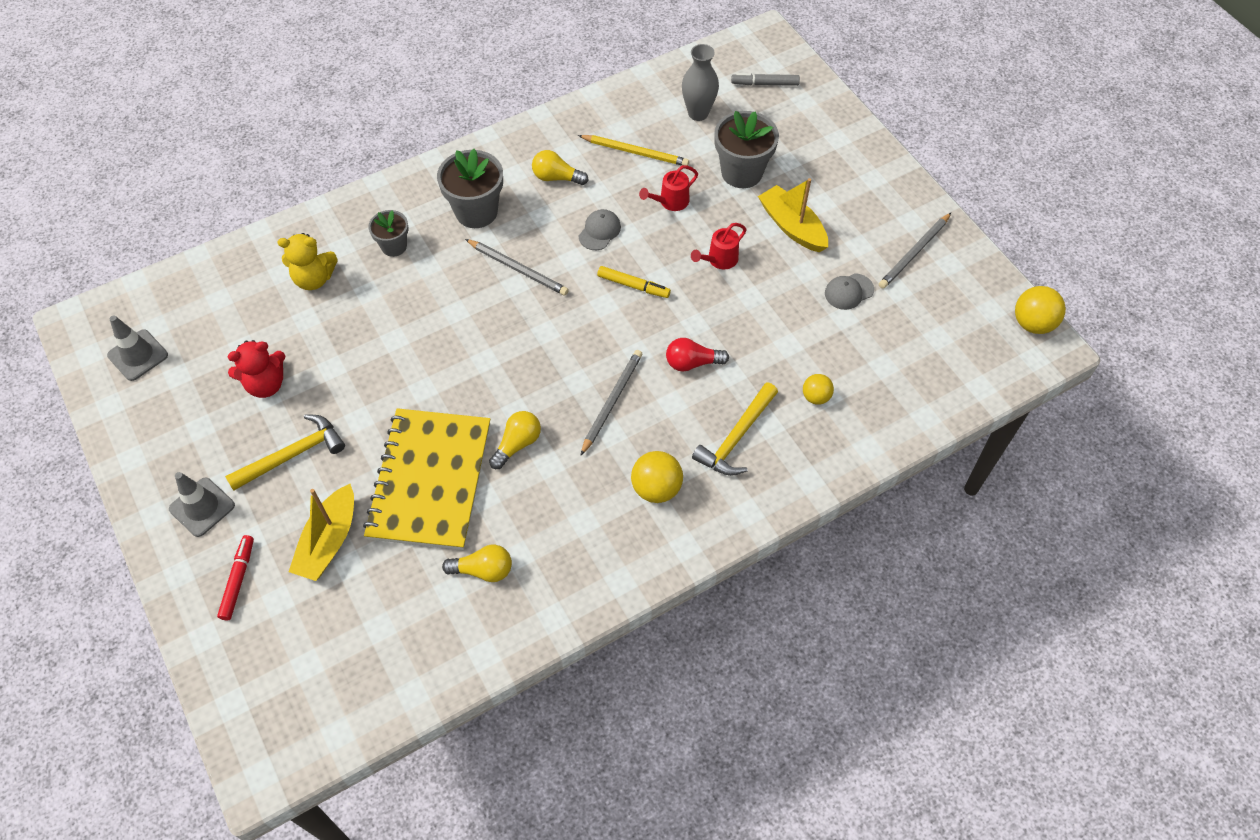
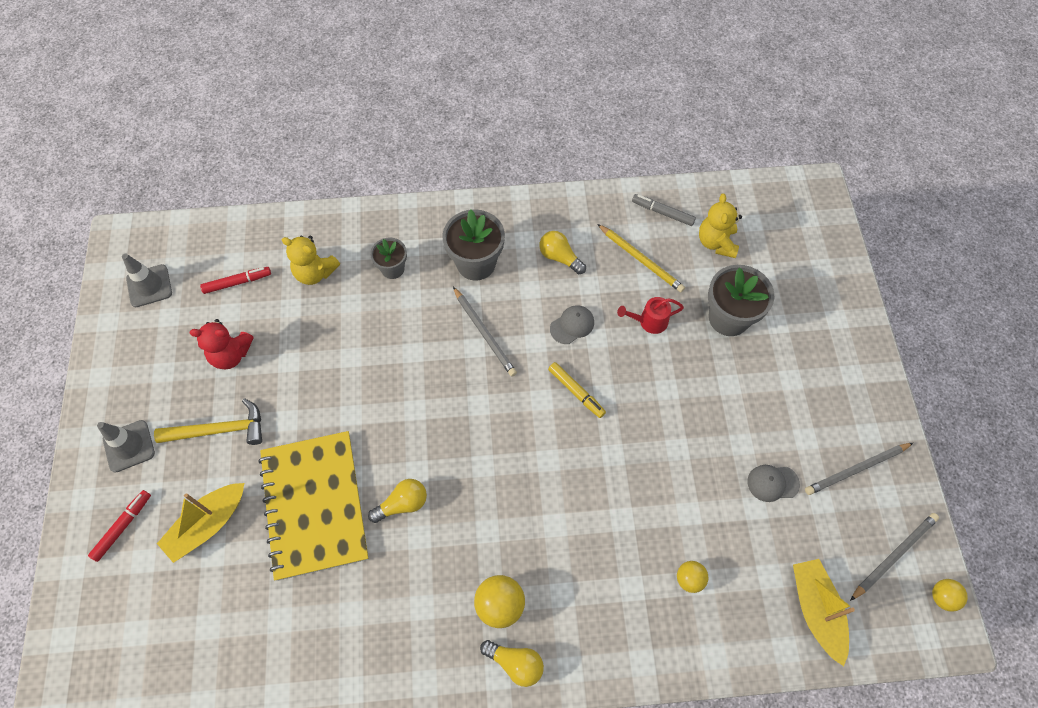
camera: 25 degrees right, 5 degrees up
(235, 317) = (237, 282): none -> red marker
(430, 480) = (314, 505): yellow notebook -> yellow notebook turned 45 degrees counterclockwise
(483, 570) = (316, 613): yellow light bulb -> yellow light bulb (515, 663)
(611, 402) = (502, 499): grey pencil -> grey pencil (894, 555)
(692, 363) = (592, 492): red light bulb -> none
(698, 113) = (716, 242): grey vase -> yellow teddy bear
(719, 260) = (665, 399): red watering can -> none
(736, 437) = (595, 587): yellow hammer -> none
(765, 84) = (793, 236): grey marker -> grey marker (662, 212)
(792, 227) = (750, 393): yellow boat -> yellow boat (816, 610)
(1032, 323) = (942, 597): yellow ball -> yellow ball, size x0.62

